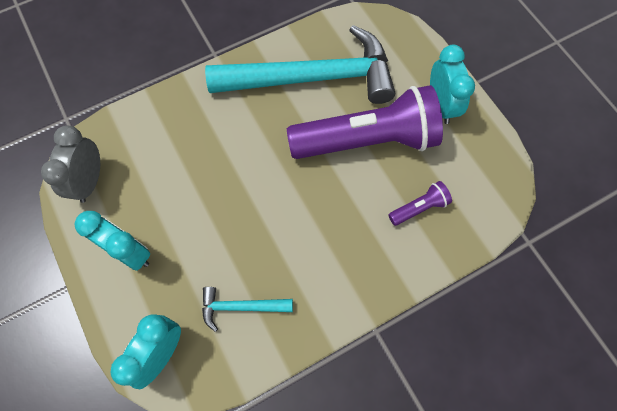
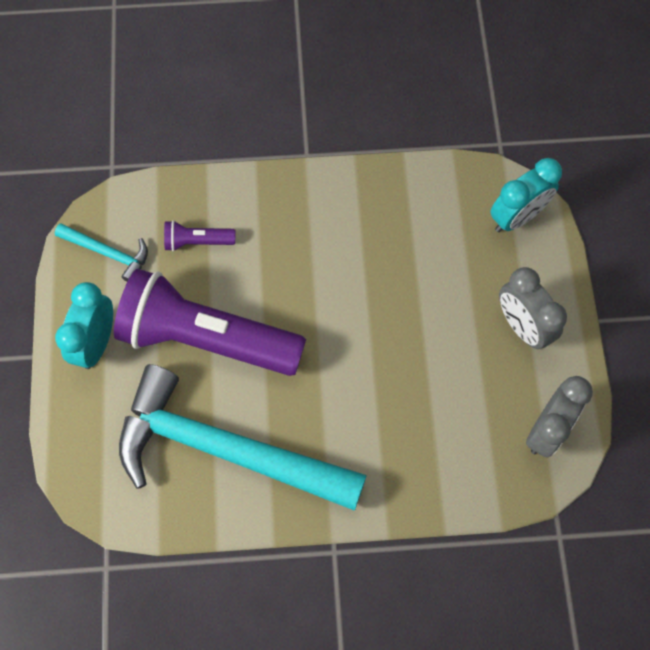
camera: 155 degrees left, 0 degrees up
(129, 252) = (522, 326): turquoise clock -> grey clock
(241, 307) = (425, 225): turquoise hammer -> turquoise hammer (108, 253)

